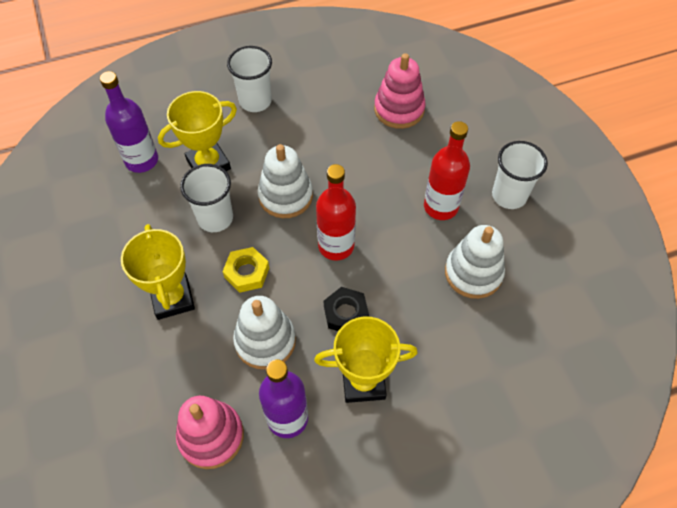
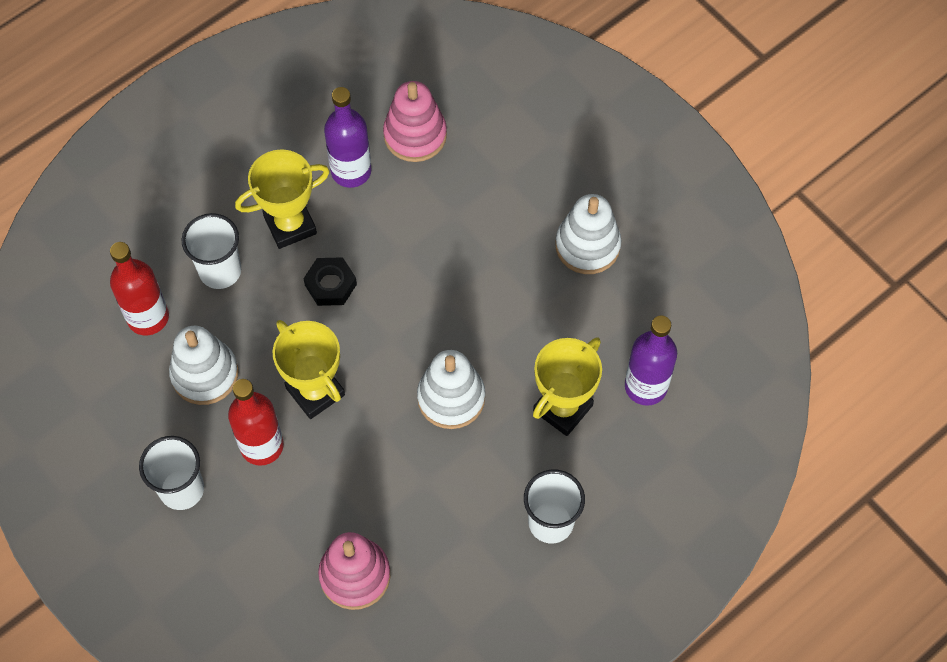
camera: 160 degrees right, 5 degrees up
(172, 298) = (518, 241): yellow trophy -> yellow trophy (315, 391)
(215, 218) = (519, 343): white cup -> white cup (220, 271)
(247, 272) = (453, 293): yellow nut -> none
(265, 341) = (402, 231): white stacking toy -> white stacking toy (587, 246)
(336, 246) = (368, 355): red bottle -> red bottle (148, 317)

